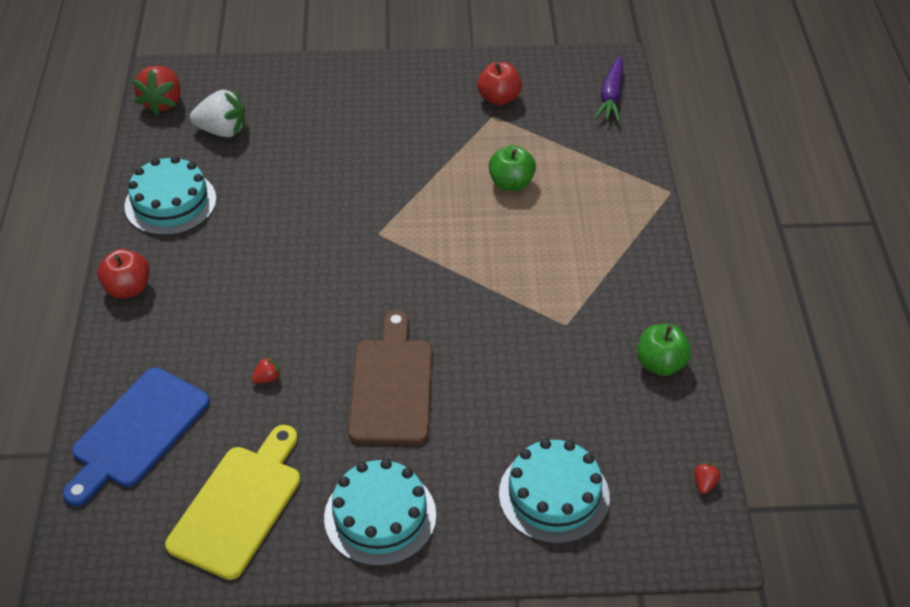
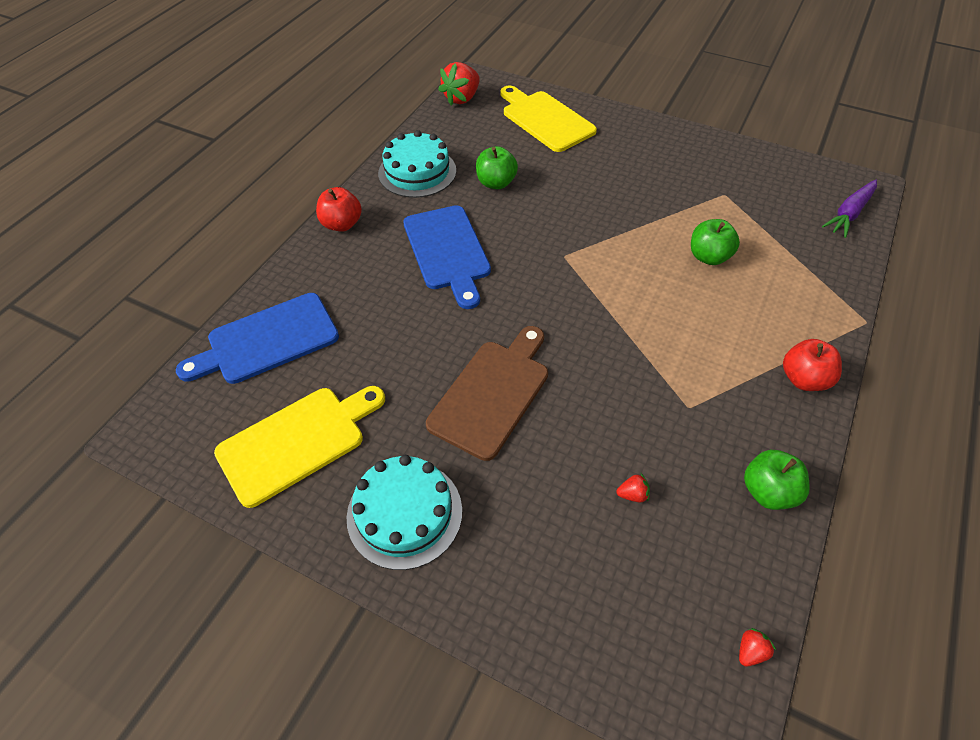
camera: 30 degrees right, 5 degrees up
(222, 130) = (491, 132): white strawberry -> none
(261, 273) = (448, 251): none -> blue cutting board
(263, 184) = (496, 183): none -> green apple
(267, 378) = (394, 340): red strawberry -> red strawberry (632, 494)
(271, 96) = (545, 119): none -> yellow cutting board
(499, 98) = (738, 182): red apple -> red apple (803, 379)
(554, 495) = (579, 578): turquoise cake -> none

